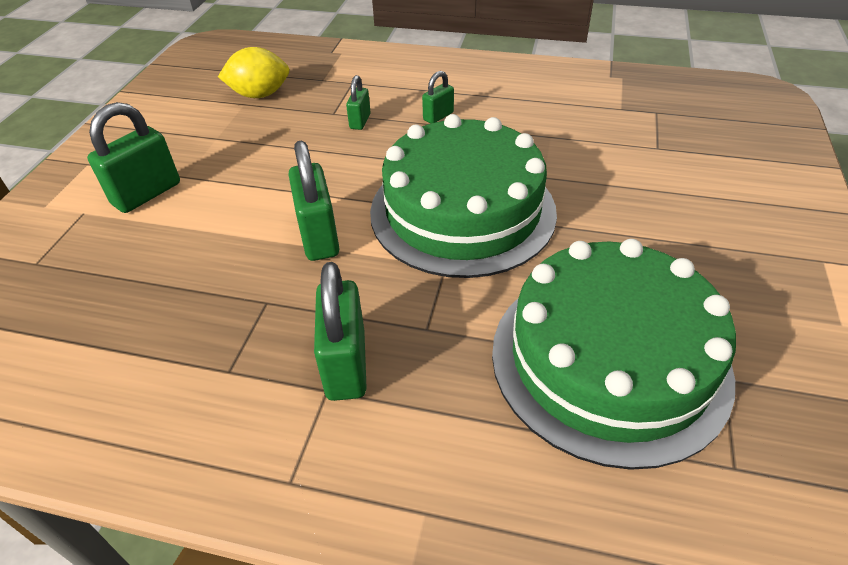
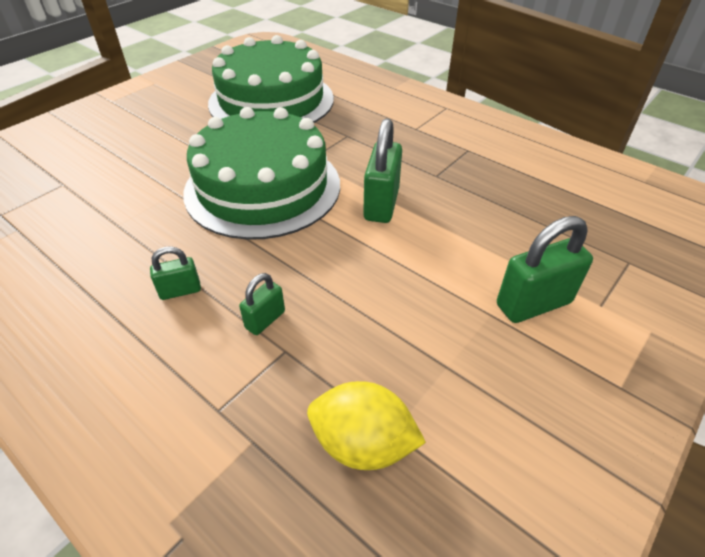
camera: 155 degrees left, 0 degrees up
(346, 364) = (401, 134): green padlock -> none

